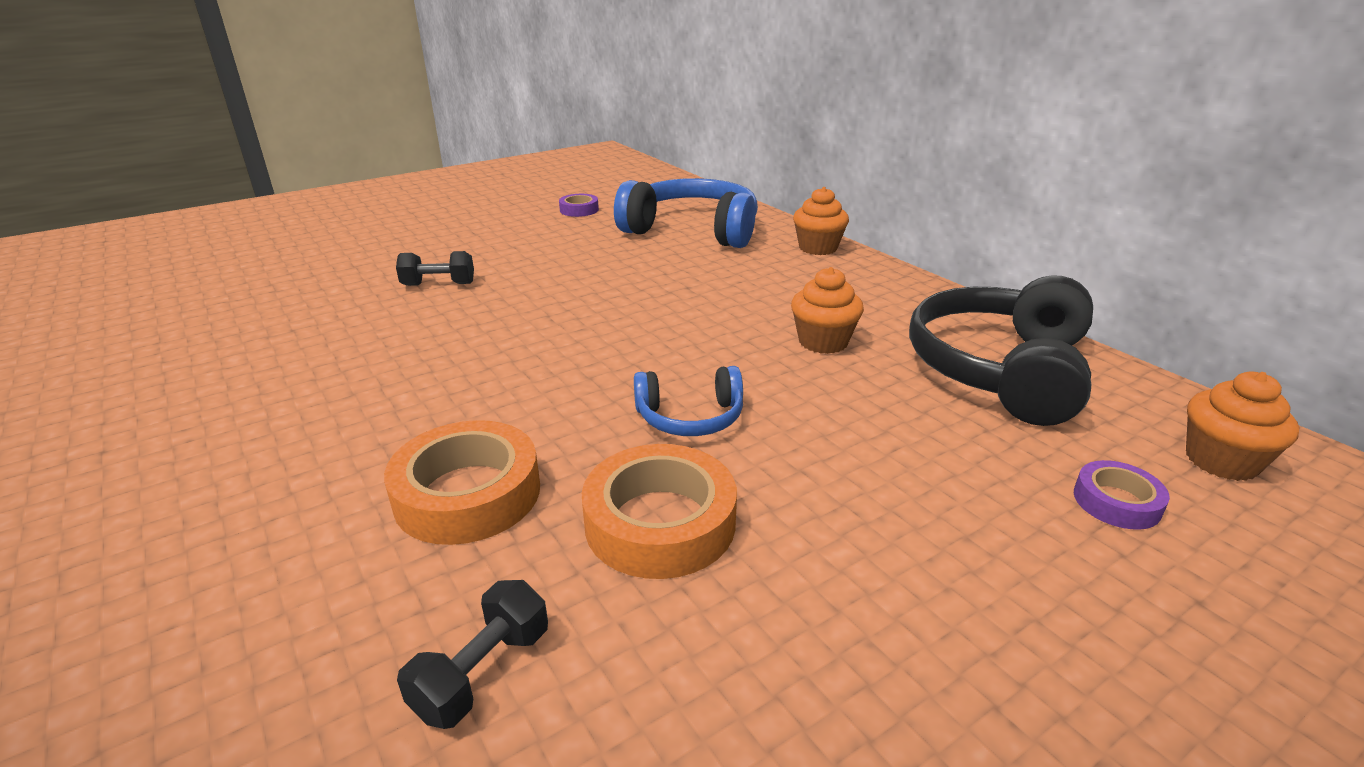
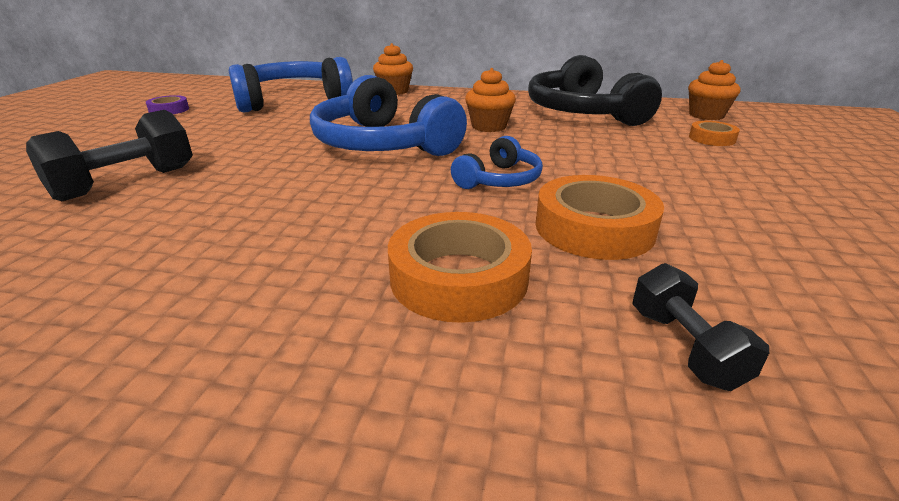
camera: 45 degrees left, 0 degrees up
(438, 284) = (126, 183): black dumbbell -> black dumbbell, size x1.65
(671, 321) = (383, 144): none -> blue headphones
(1116, 502) = (712, 138): purple tape -> orange tape

